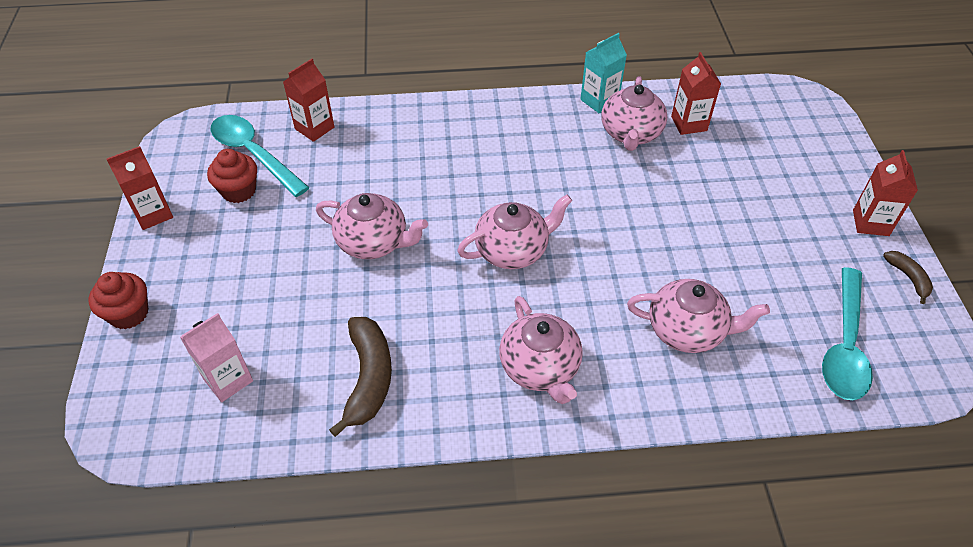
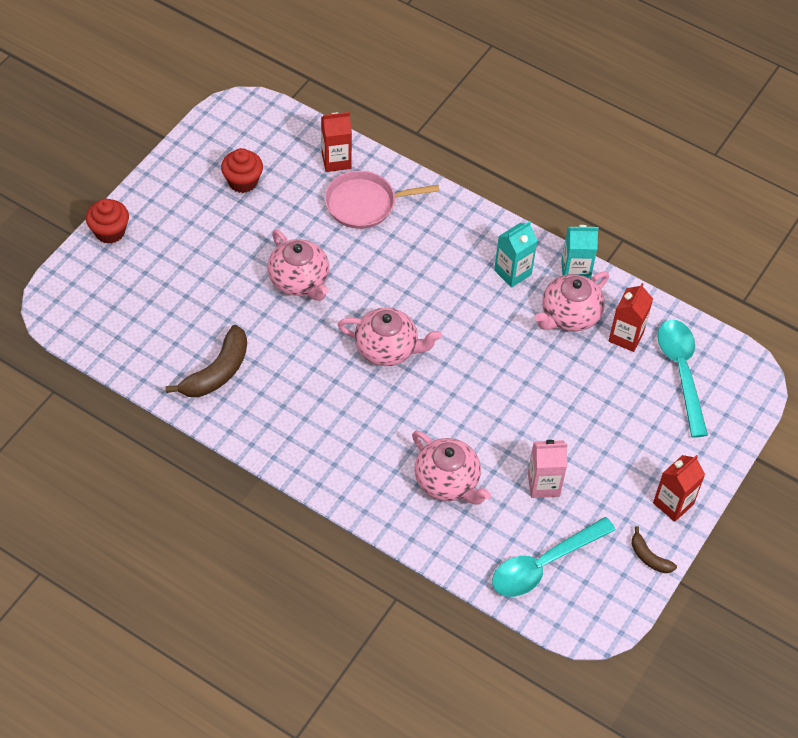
camera: 35 degrees right, 5 degrees up
(153, 214) = (174, 165): red carton -> none
(228, 380) = (135, 316): pink carton -> pink carton (543, 484)
(253, 154) = (276, 156): turquoise spoon -> turquoise spoon (681, 372)
(373, 147) = (364, 204): none -> pink pan
(540, 368) = (327, 438): pink teapot -> none
(552, 128) = (512, 272): none -> turquoise carton
(908, 278) = (649, 557): brown banana -> brown banana turned 120 degrees clockwise

